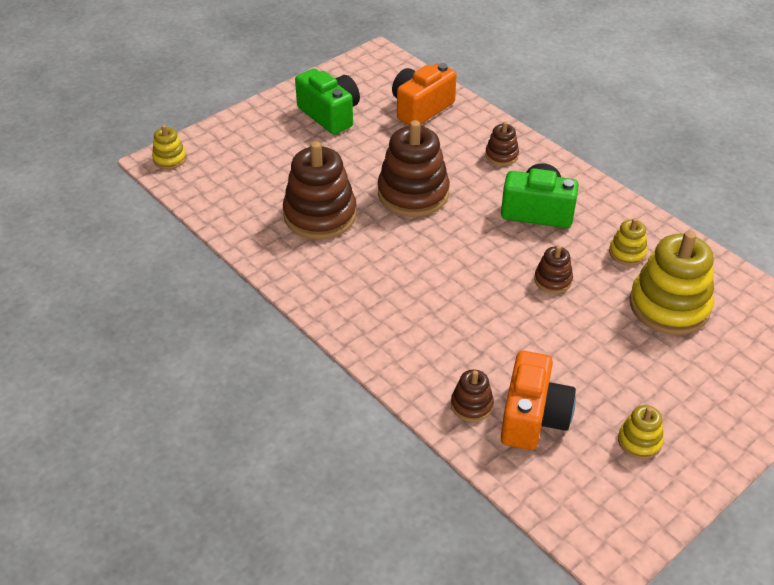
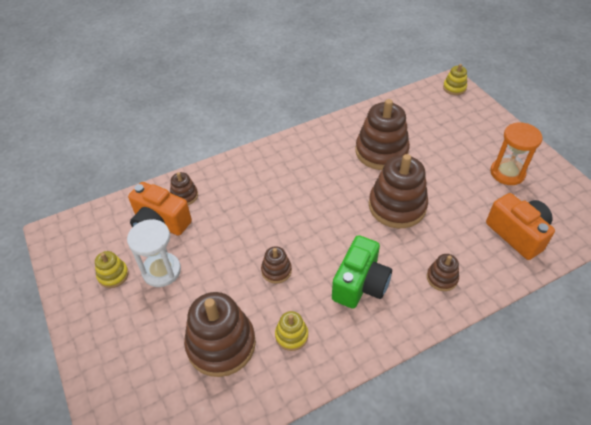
camera: 105 degrees right, 5 degrees up
(330, 115) = (507, 173): green camera -> orange hourglass
(607, 390) = (161, 271): none -> white hourglass
(669, 306) = (221, 344): yellow stacking toy -> brown stacking toy

